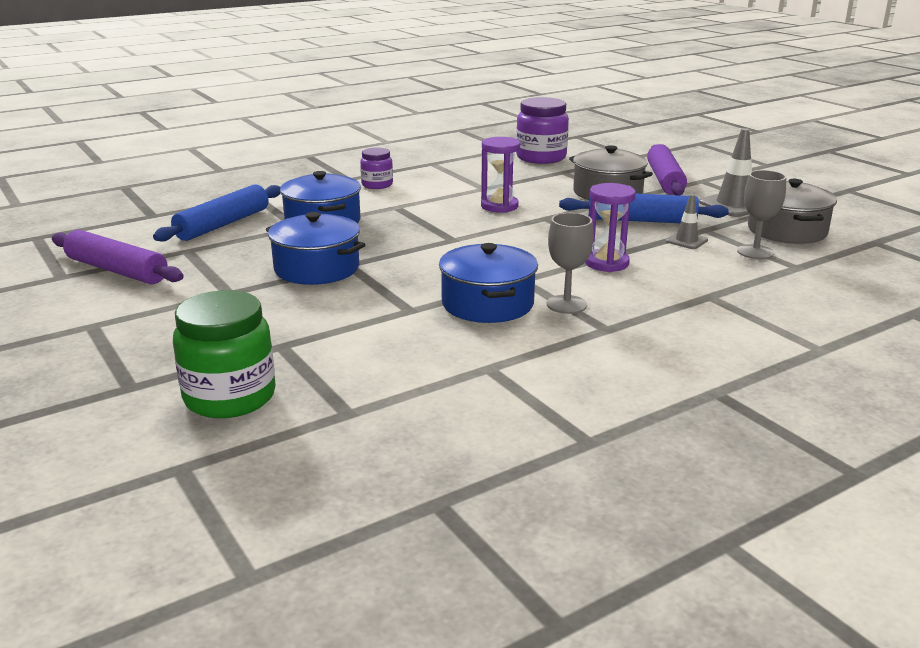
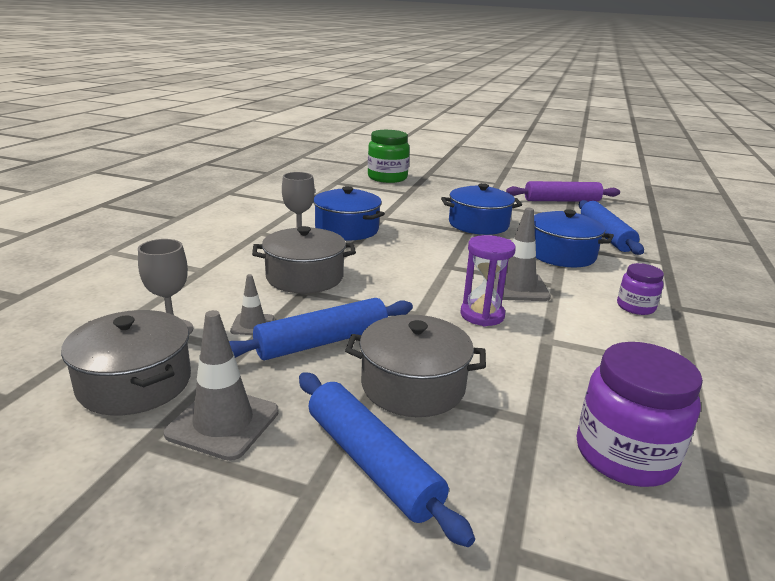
camera: 140 degrees right, 0 degrees up
(431, 213) = (516, 287): none -> grey traffic cone
(606, 263) = (305, 277): purple hourglass -> grey pot
(665, 180) = (371, 463): purple rolling pin -> blue rolling pin

